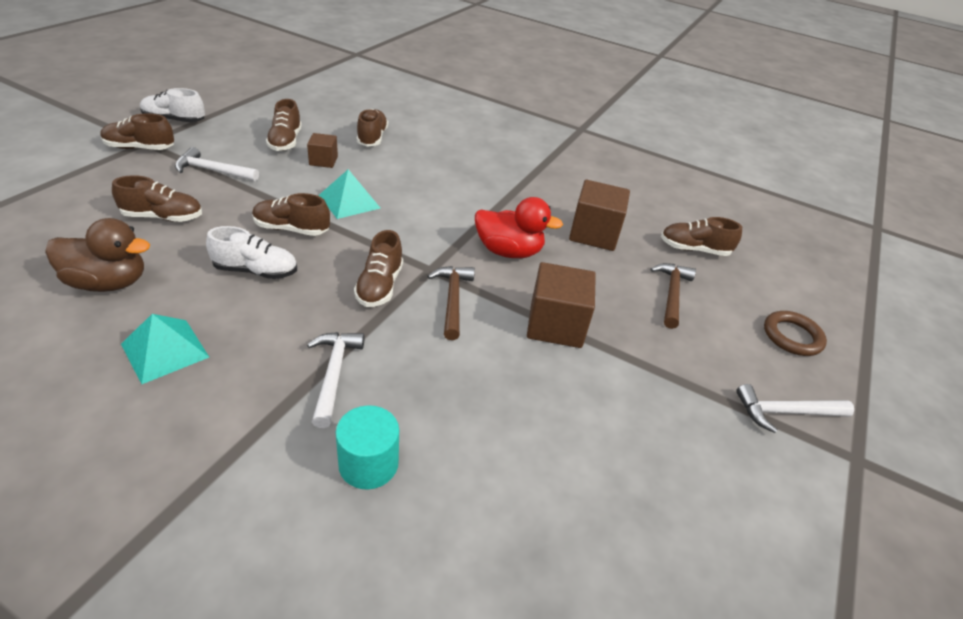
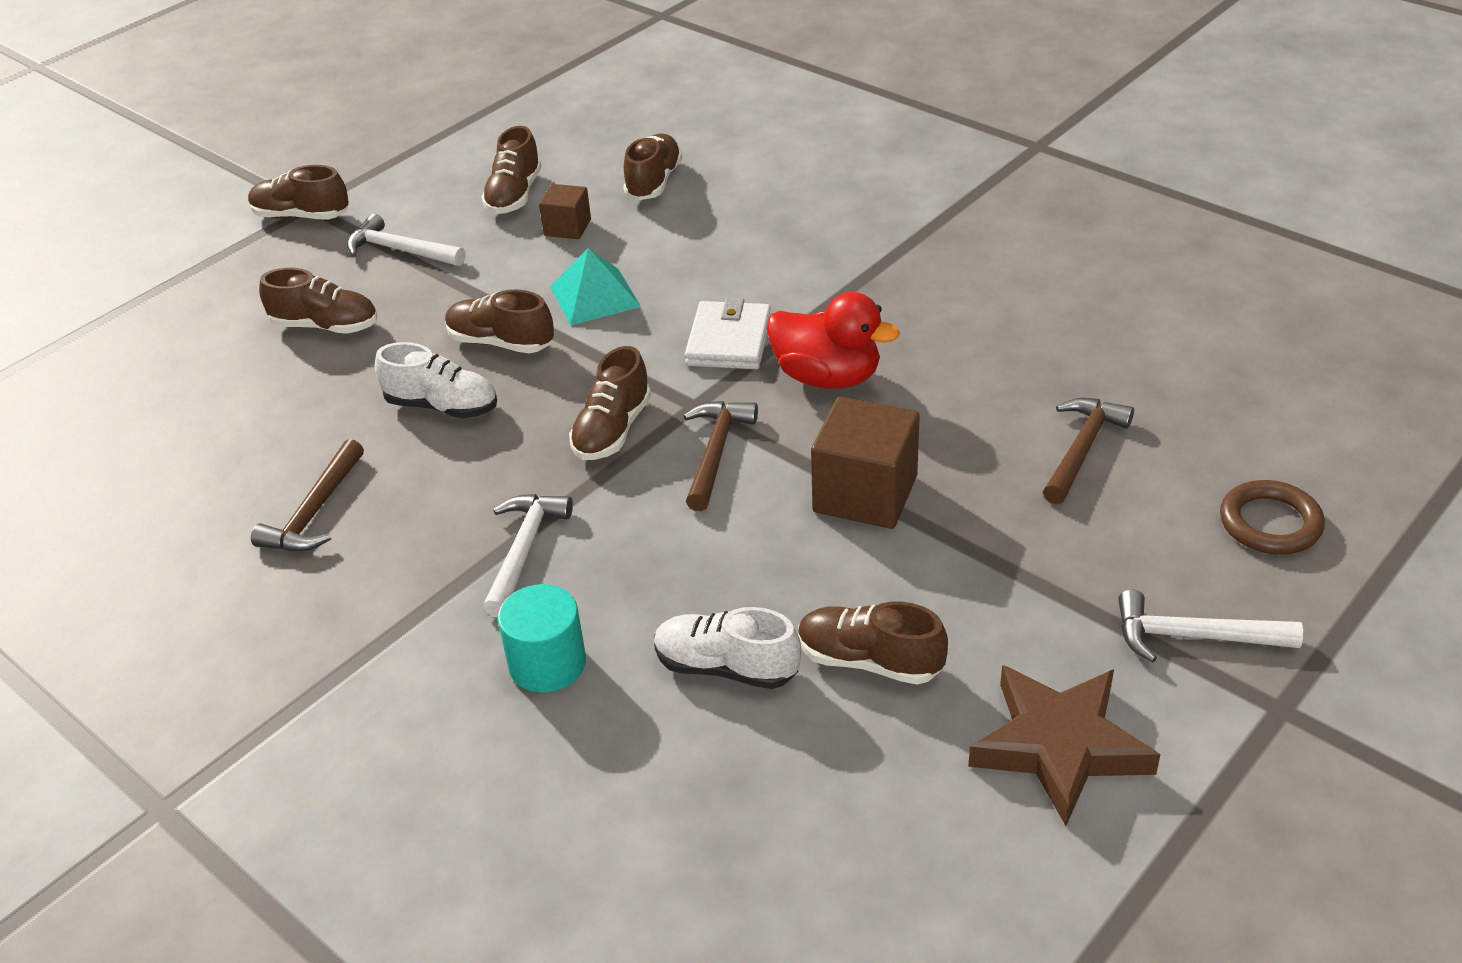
camera: 20 degrees right, 0 degrees up
(108, 283) = (251, 421): brown duck -> none
(165, 350) = (315, 512): turquoise pyramid -> brown hammer
(174, 120) = (353, 165): white shoe -> white shoe (726, 667)
(441, 229) = (728, 341): none -> white wallet
(594, 234) = (985, 347): brown cube -> none
(694, 249) = (1159, 373): brown shoe -> brown shoe (869, 661)
(743, 500) = (1059, 746): none -> brown star

